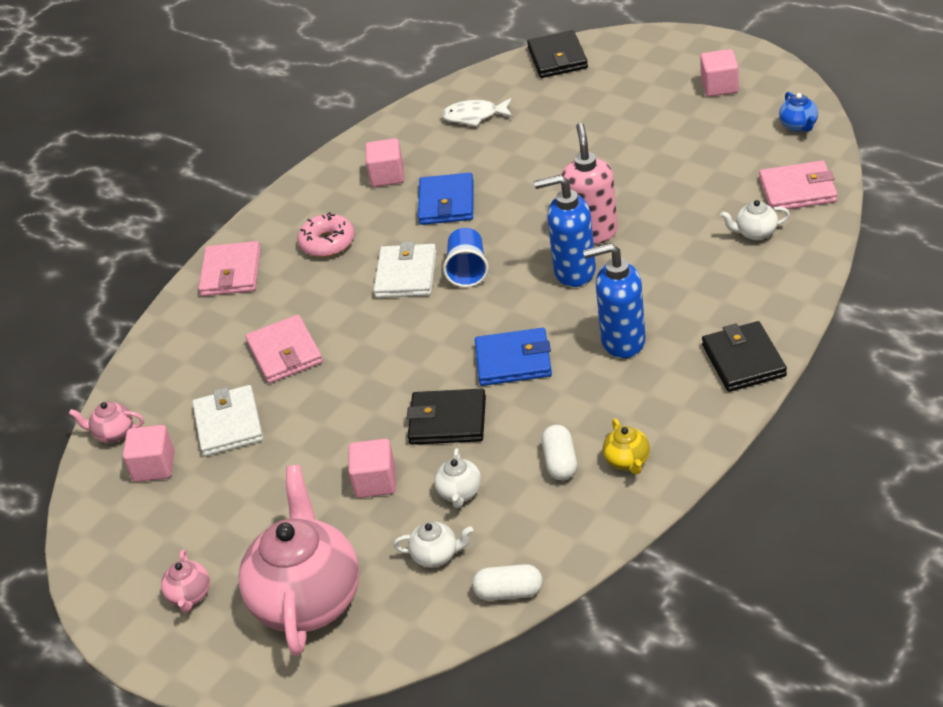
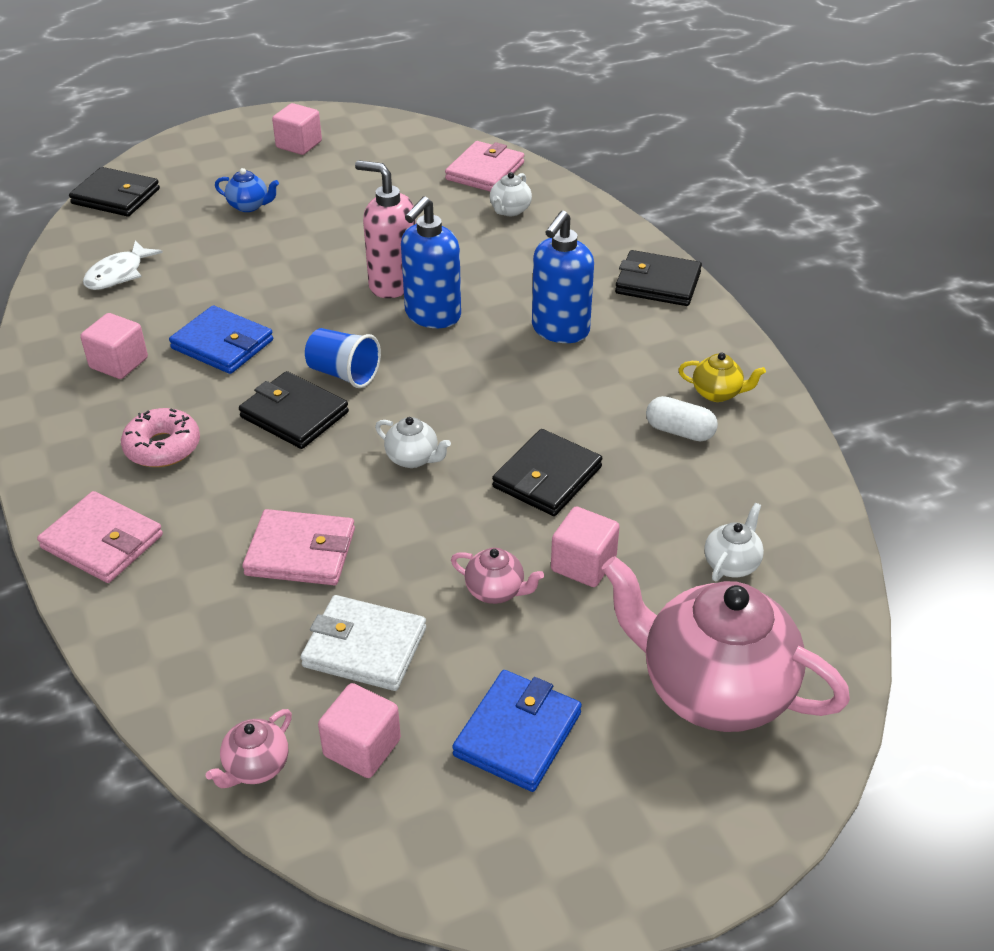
camera: 65 degrees left, 0 degrees up
(190, 595) = (620, 797): pink teapot -> pink teapot (496, 591)
(406, 275) = (294, 414): white wallet -> black wallet
(460, 493) = (658, 511): white teapot -> white teapot (413, 458)
(509, 592) = (823, 535): white capsule -> none
(513, 361) = (510, 401): blue wallet -> blue wallet (517, 734)
(798, 126) = (407, 137): blue teapot -> blue teapot (249, 206)

